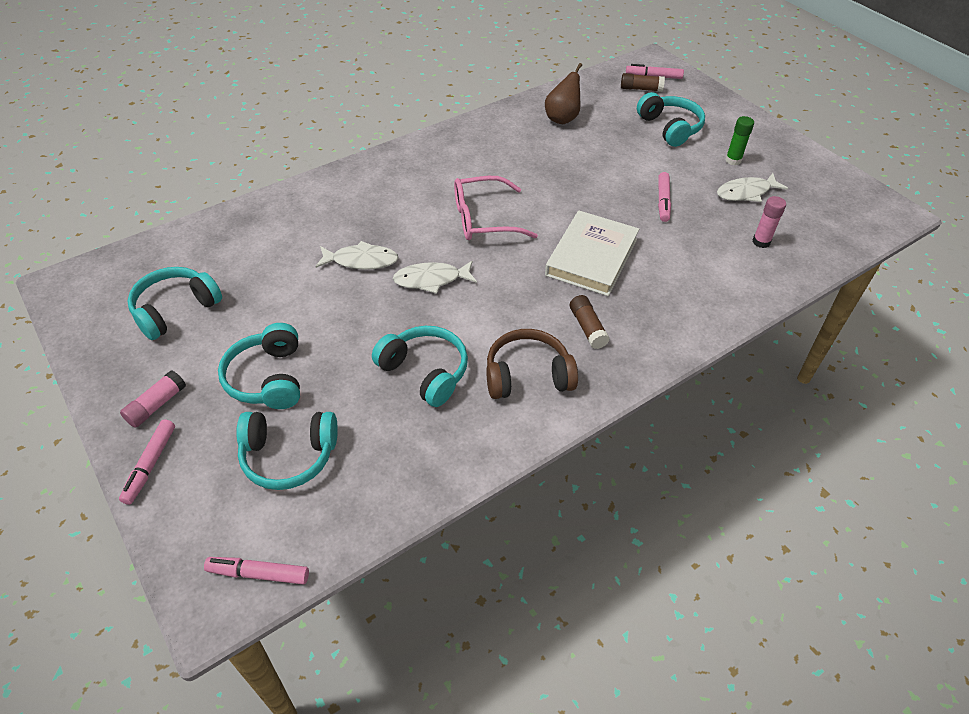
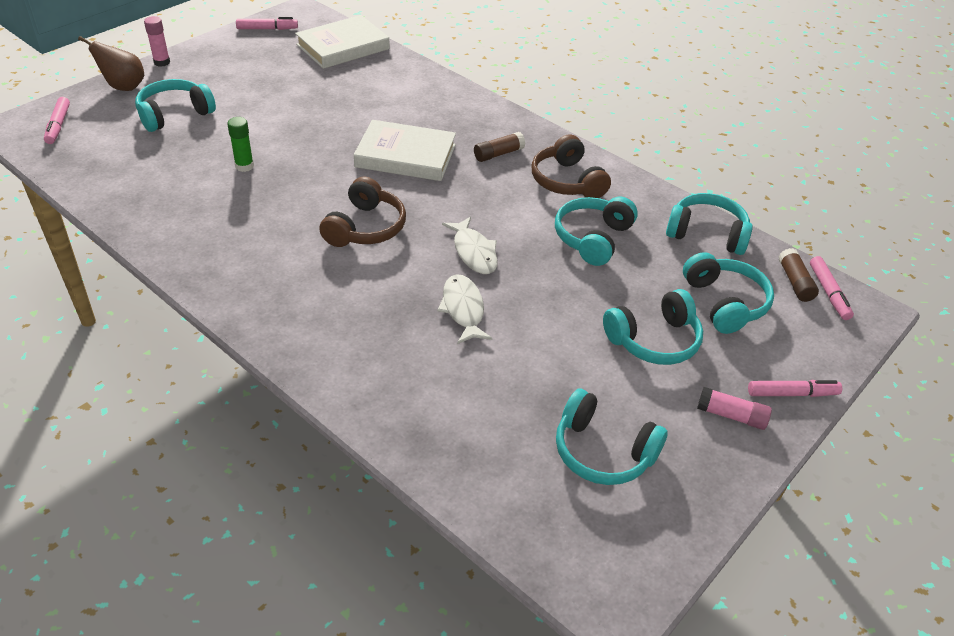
camera: 105 degrees left, 5 degrees down
(401, 482) = (707, 234): none -> turquoise headphones
(484, 219) = (365, 228): pink glasses -> brown headphones
(562, 118) = (156, 188): brown pear -> brown pear (123, 87)
(640, 89) = (88, 134): brown glue stick -> brown glue stick (795, 282)
(663, 201) = (309, 118): pink marker -> pink marker (267, 29)
(733, 160) = (233, 79): green glue stick -> green glue stick (244, 166)
(746, 193) = (286, 74): white fish -> none
(761, 242) = (356, 70): pink glue stick -> pink glue stick (162, 62)
(813, 237) = (343, 47): none -> white book

